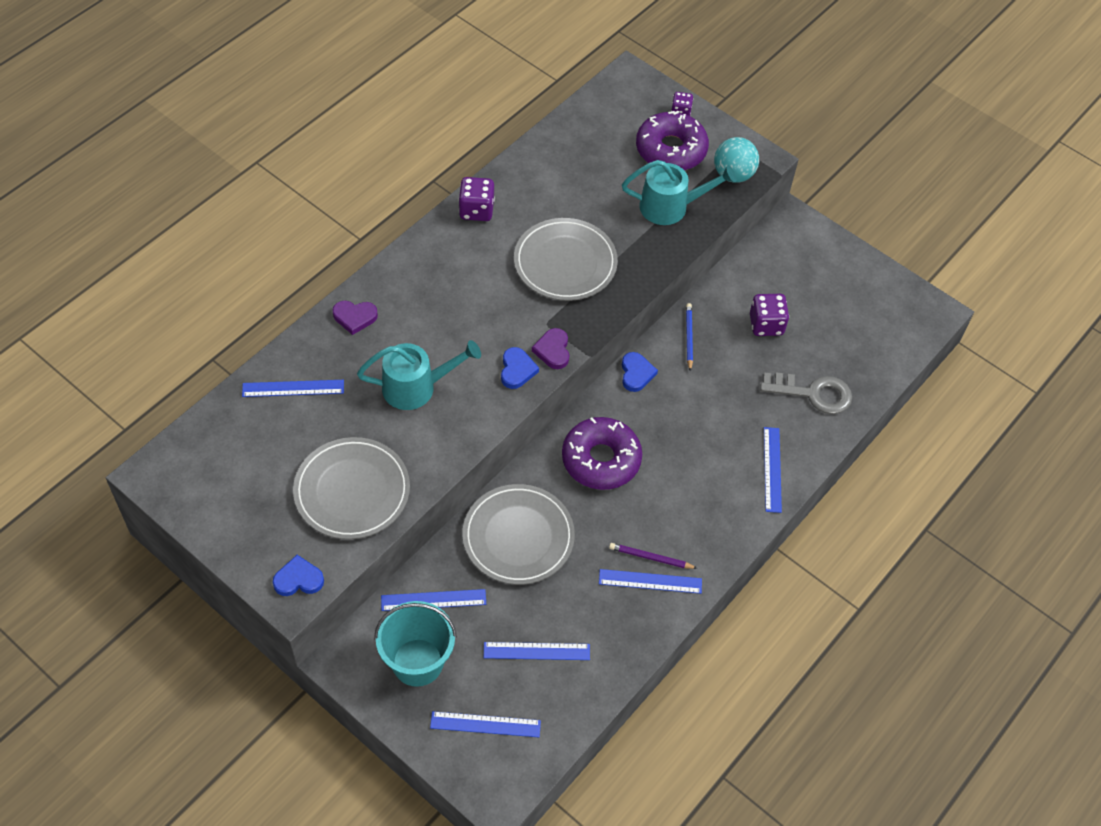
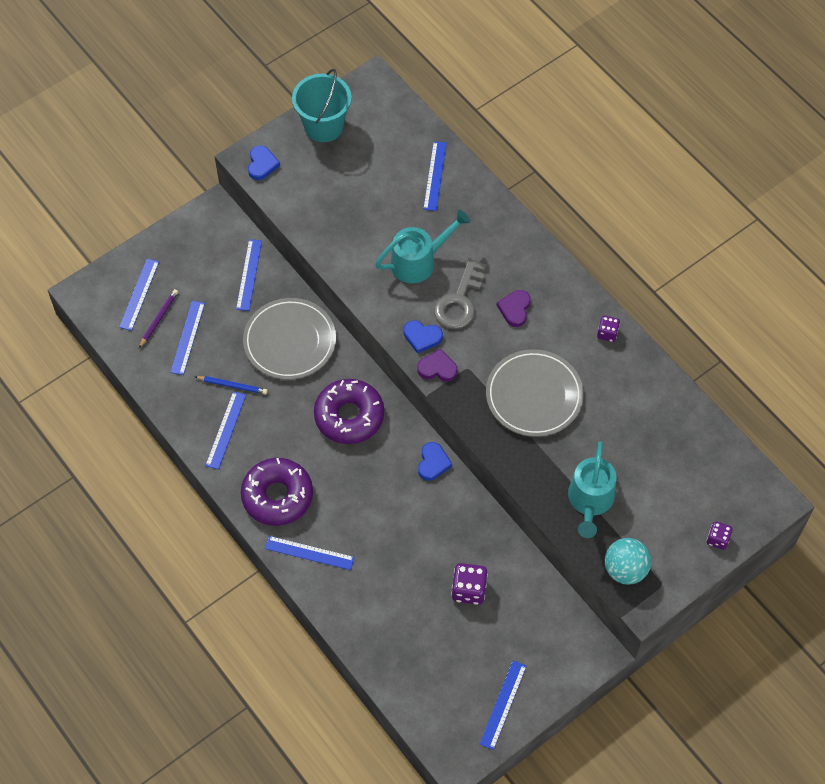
camera: 105 degrees right, 5 degrees up
(352, 491) = (329, 205): grey plate -> none
(355, 317) = (499, 225): purple heart -> purple heart (515, 309)
(417, 387) = (419, 261): turquoise watering can -> turquoise watering can turned 120 degrees counterclockwise
(417, 662) = (200, 257): turquoise bucket -> turquoise bucket (323, 126)
(476, 210) = (607, 333): purple dice -> purple dice, size x0.62
(636, 373) = (433, 463): blue heart -> blue heart turned 90 degrees counterclockwise
(650, 557) = (247, 435): purple pencil -> purple pencil (159, 319)
(671, 150) = (665, 518): purple donut -> purple donut (277, 496)
(689, 337) = (466, 517): blue pencil -> blue pencil (232, 385)
(813, 393) = (382, 611): grey key -> grey key (459, 301)
(870, 284) = (503, 704): none -> blue ruler

